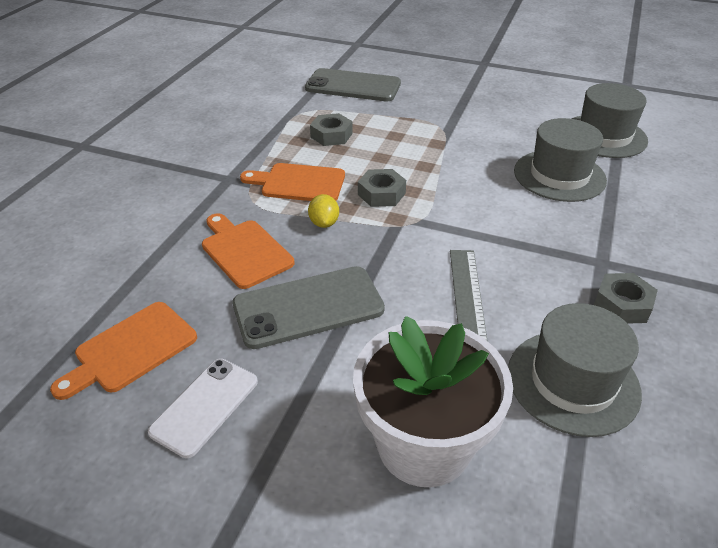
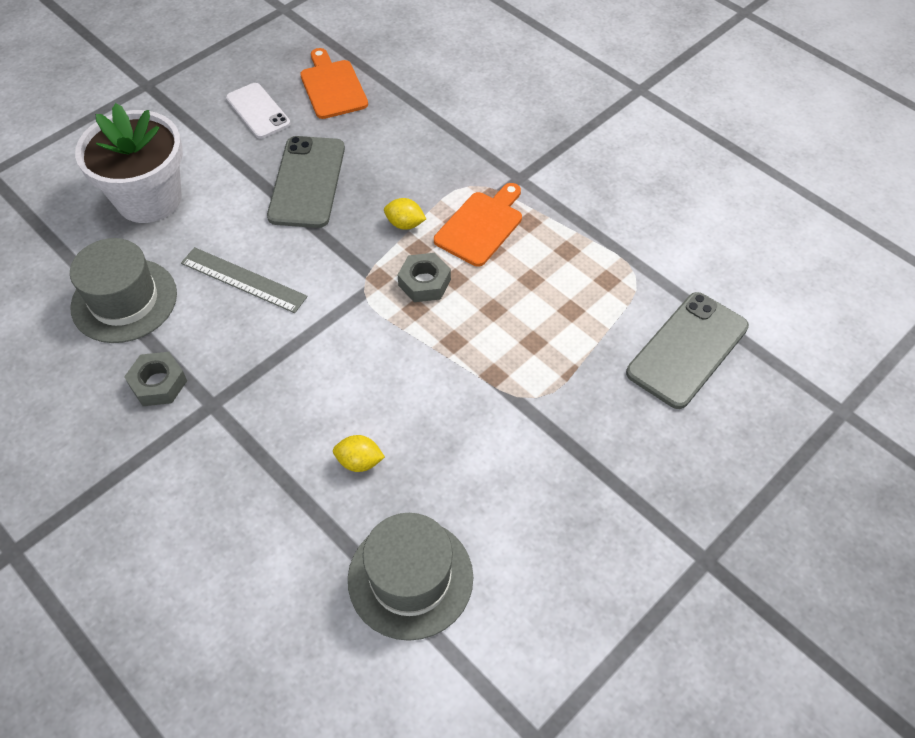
camera: 115 degrees right, 15 degrees up
(244, 251) = (399, 163): orange cutting board -> none
(331, 135) = (564, 282): grey nut -> none
(559, 175) = (359, 461): grey hat -> yellow lemon

